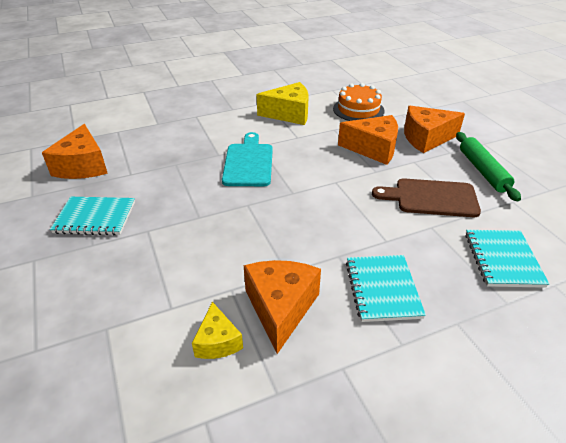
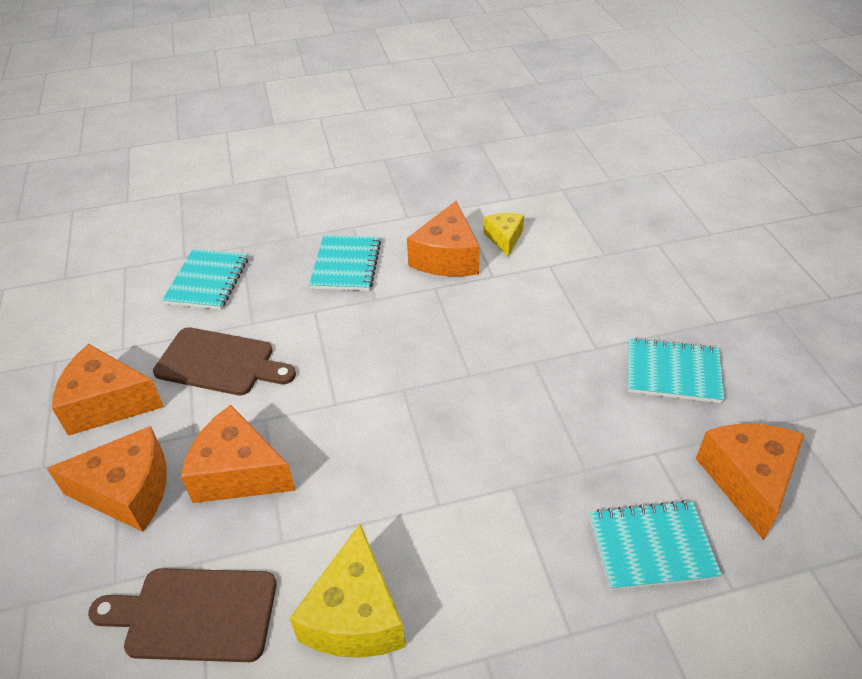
camera: 170 degrees left, 5 degrees up
(150, 140) = (651, 547): none -> turquoise notebook
(248, 162) = (461, 459): turquoise cutting board -> none
(289, 114) = (355, 615): yellow cheese -> yellow cheese turned 90 degrees counterclockwise
(358, 109) = (194, 614): orange cake -> brown cutting board
(483, 171) = (107, 403): green rolling pin -> orange cheese

